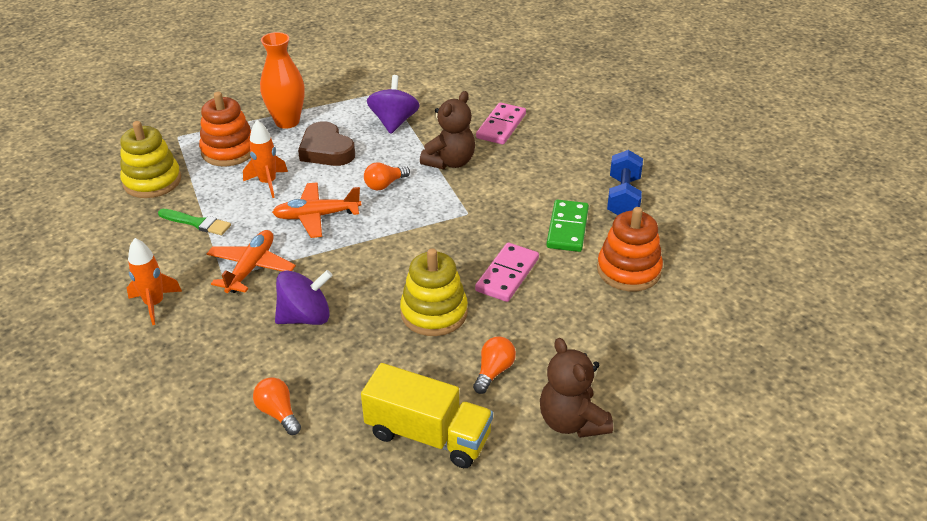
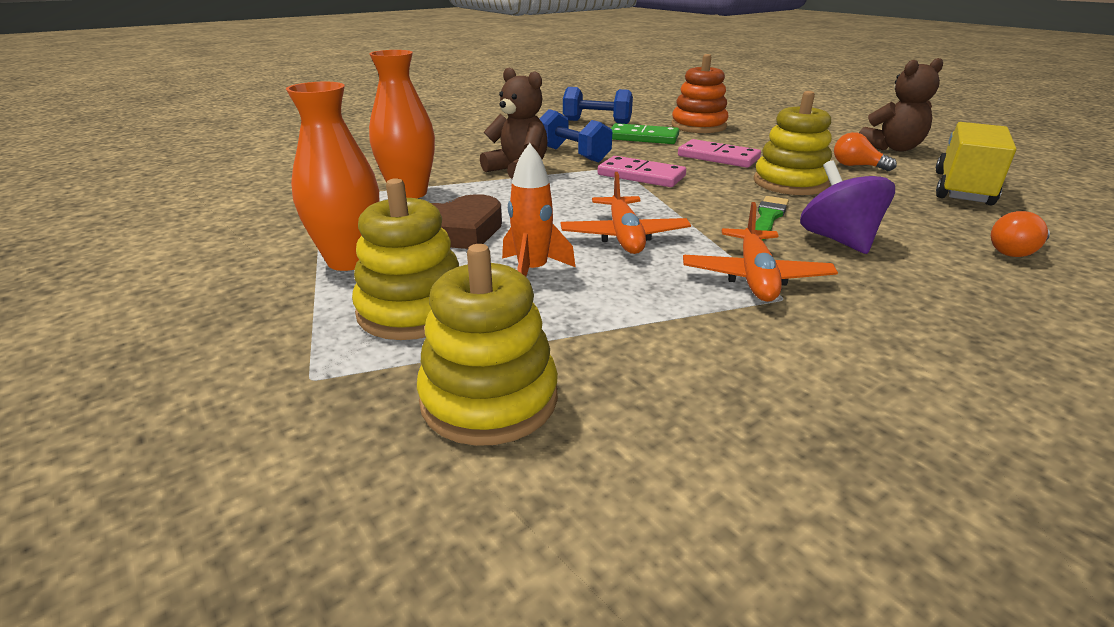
camera: 85 degrees left, 10 degrees down
(154, 304) = (888, 358): orange rocket -> none
(197, 223) = (645, 331): green brush -> green brush (768, 218)
(229, 151) = (413, 310): orange stacking toy -> yellow stacking toy
(251, 268) = (755, 277): orange plane -> orange plane turned 105 degrees counterclockwise
(384, 184) = (556, 199): orange light bulb -> none
(394, 122) = (409, 193): purple spinning top -> orange vase
(500, 187) = (572, 154): none -> blue dumbbell
(501, 126) = (456, 150): pink domino -> pink domino (641, 176)

